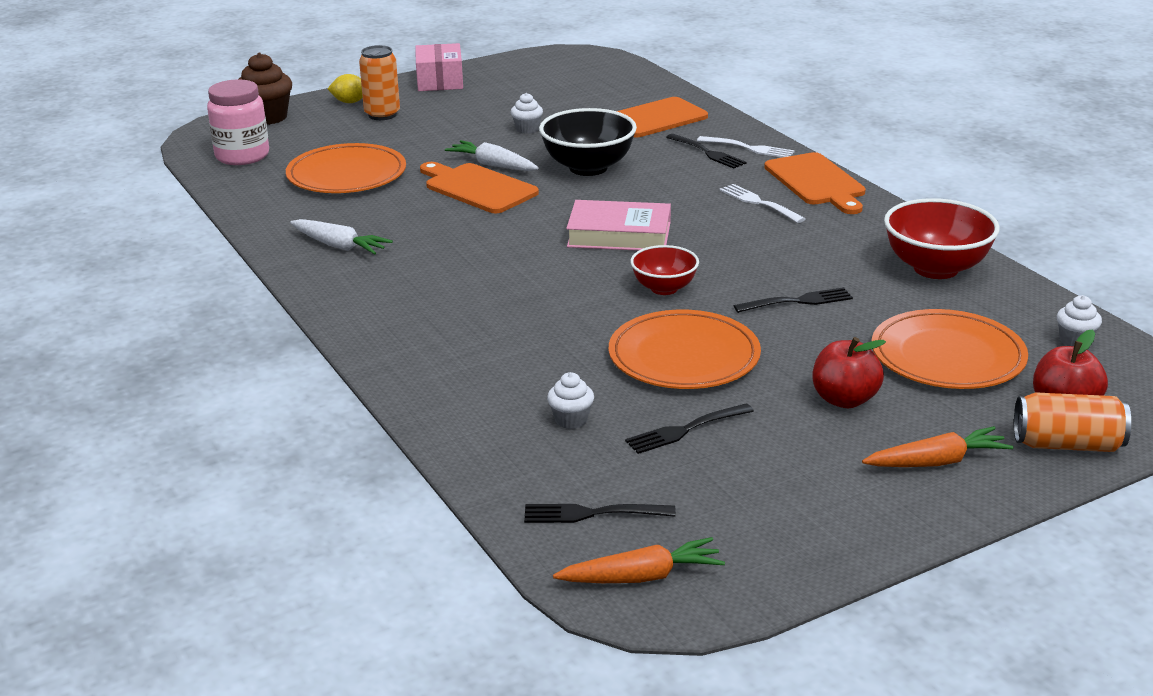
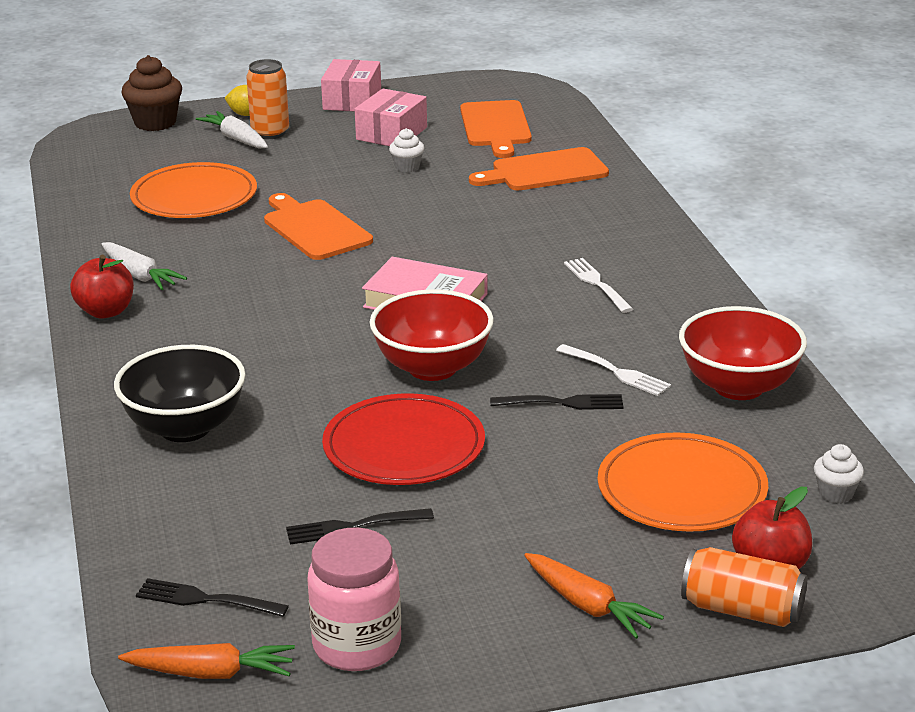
camera: 15 degrees right, 0 degrees up
(242, 156) = (106, 163): pink jar -> pink jar (357, 646)
(493, 165) = (346, 204): white carrot -> white carrot (236, 139)
(494, 104) = (391, 133): none -> pink box
(571, 420) = (247, 497): white cupcake -> none
(588, 168) = (442, 219): black bowl -> black bowl (185, 428)
(664, 288) = (432, 368): red bowl -> red bowl, size x1.66
(684, 356) = (404, 446): orange plate -> red plate
(707, 153) = (580, 218): black fork -> none
(749, 148) = (628, 218): white fork -> white fork (616, 372)
(816, 182) = (676, 267): orange cutting board -> orange cutting board (495, 127)
(844, 399) = (538, 520): red apple -> red apple (106, 311)
(936, 462) = (587, 605): orange carrot -> orange carrot turned 45 degrees clockwise

